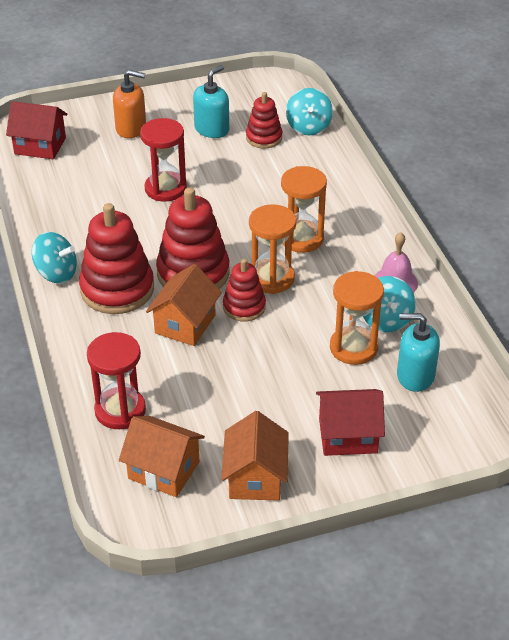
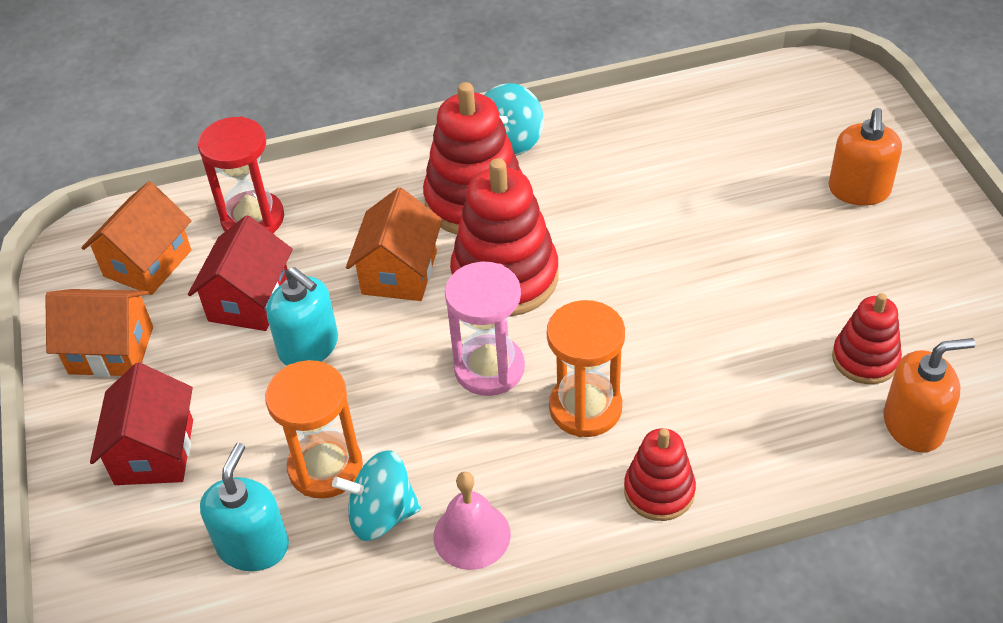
camera: 95 degrees right, 5 degrees up
(40, 146) = (794, 99): red house -> red house (249, 300)
(165, 189) = (704, 238): red hourglass -> none
(185, 324) = (399, 273): orange house -> orange house turned 75 degrees clockwise
(212, 129) = (877, 288): turquoise soap dispenser -> turquoise soap dispenser (309, 347)
(244, 307) = (428, 336): red stacking toy -> red stacking toy (659, 491)
(271, 278) = (489, 368): orange hourglass -> pink hourglass
(308, 127) = (913, 425): turquoise spinning top -> orange soap dispenser

